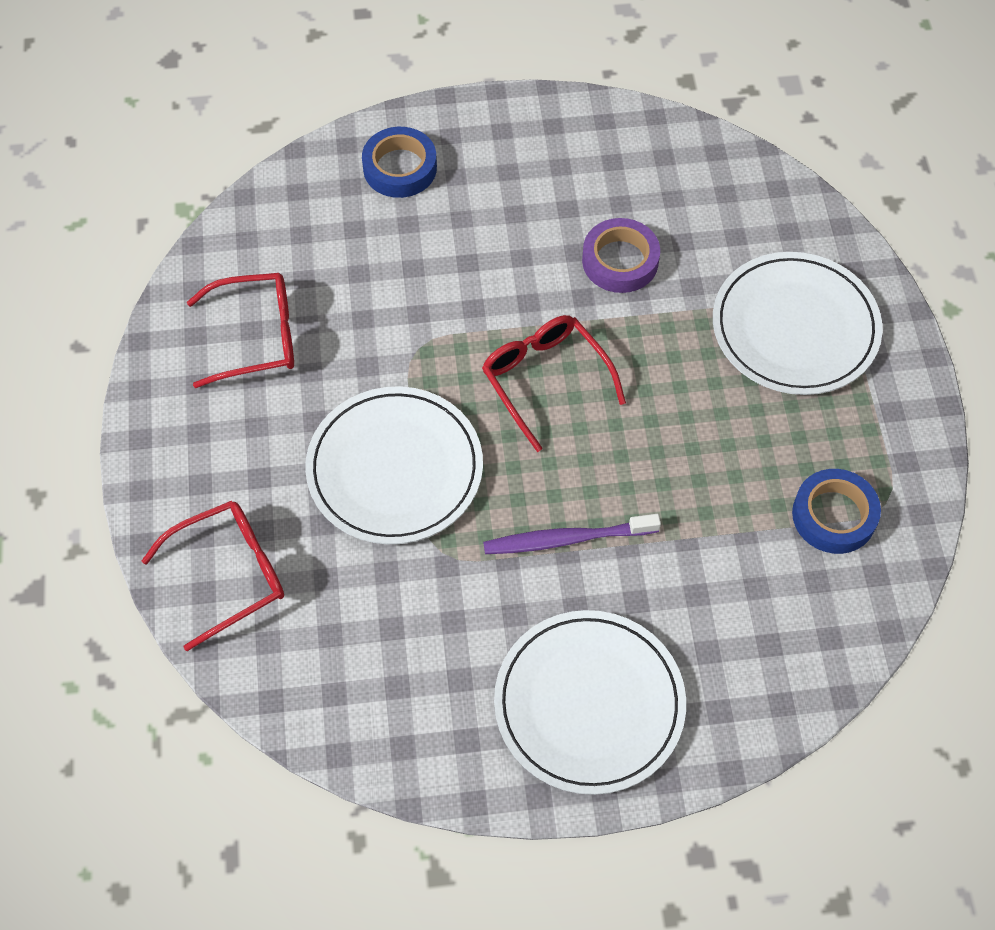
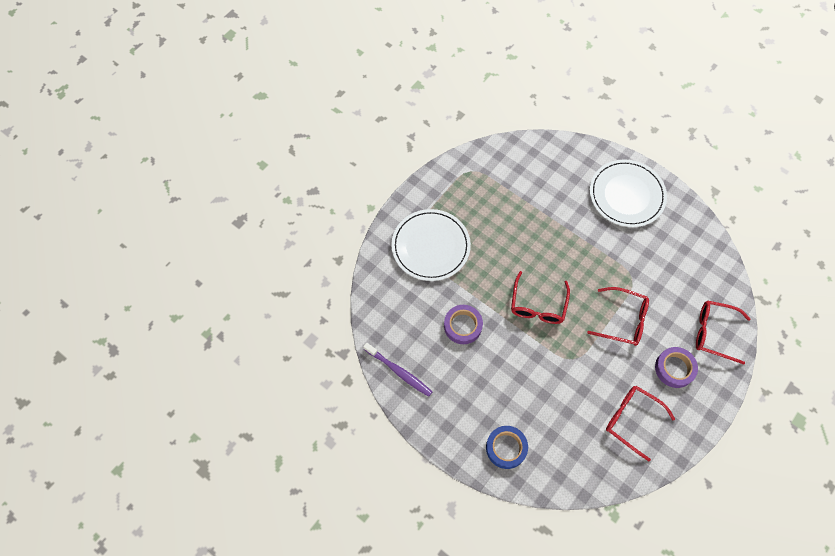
camera: 135 degrees left, 5 degrees up
(251, 462) = (674, 368): none -> purple tape
(395, 469) = (623, 320): white plate -> red glasses
(566, 539) = (585, 246): purple toothbrush -> purple toothbrush (399, 372)
(834, 515) = (491, 181): blue tape -> none

